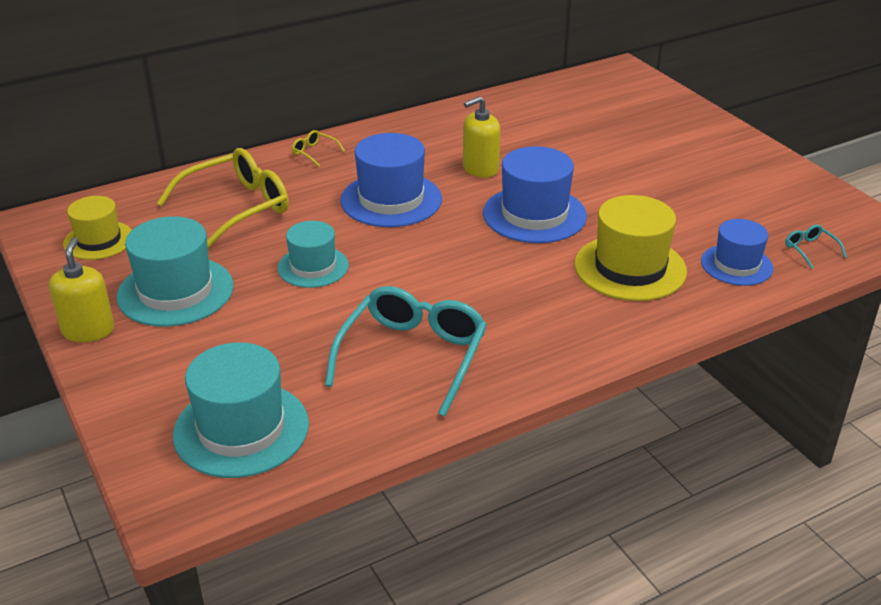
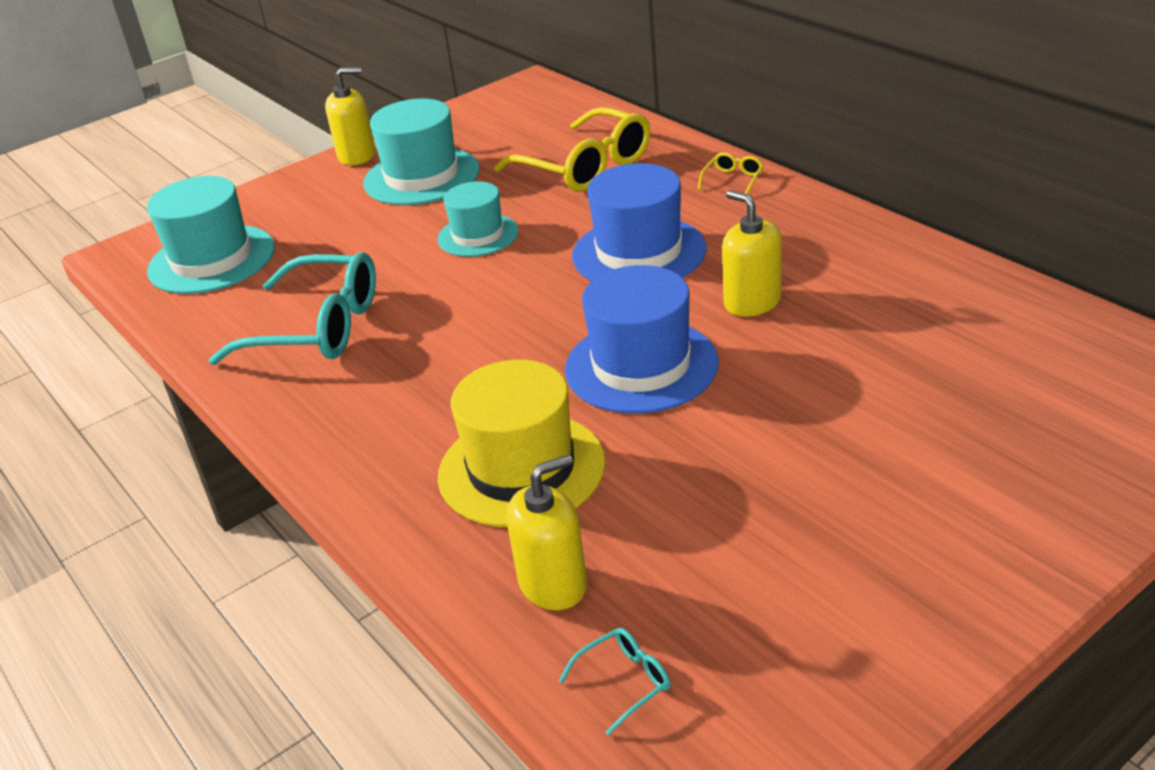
camera: 85 degrees right, 0 degrees up
(98, 240) = (502, 119): yellow hat -> none
(736, 265) = (553, 584): blue hat -> yellow soap dispenser

